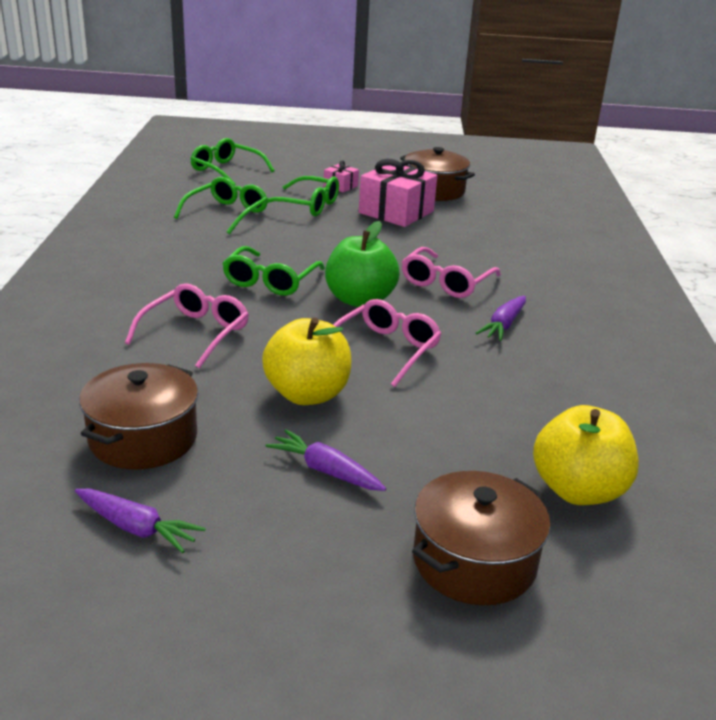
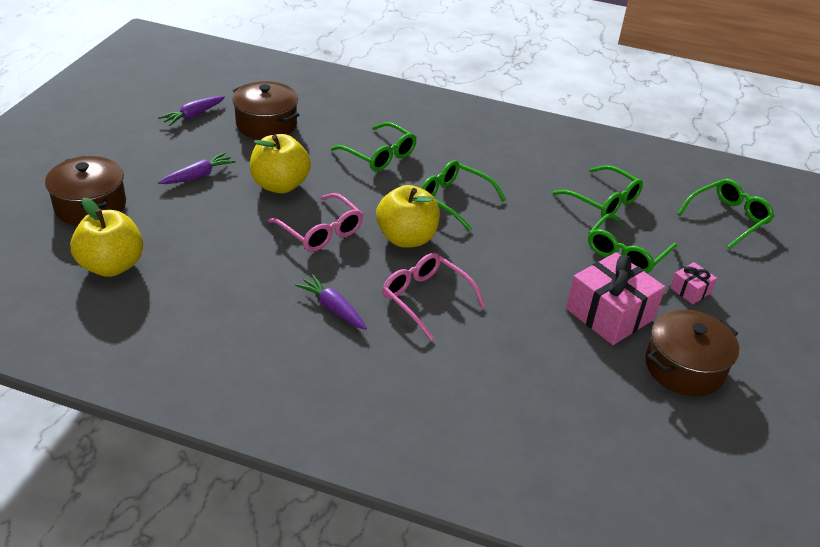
camera: 105 degrees right, 10 degrees up
(195, 333) = (379, 155): pink glasses -> green glasses
(359, 300) = (406, 238): green apple -> yellow apple

